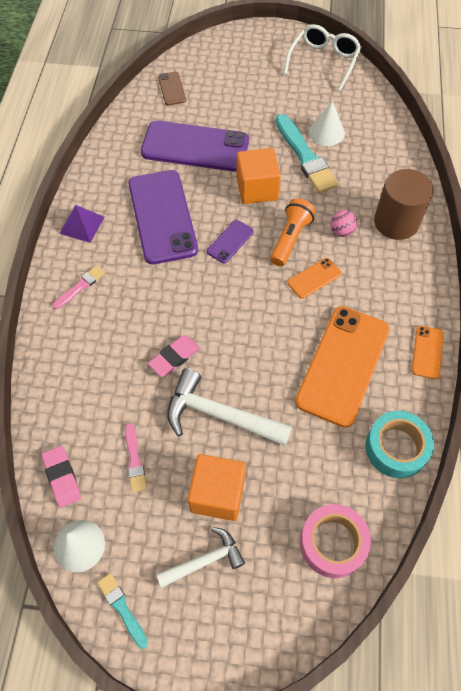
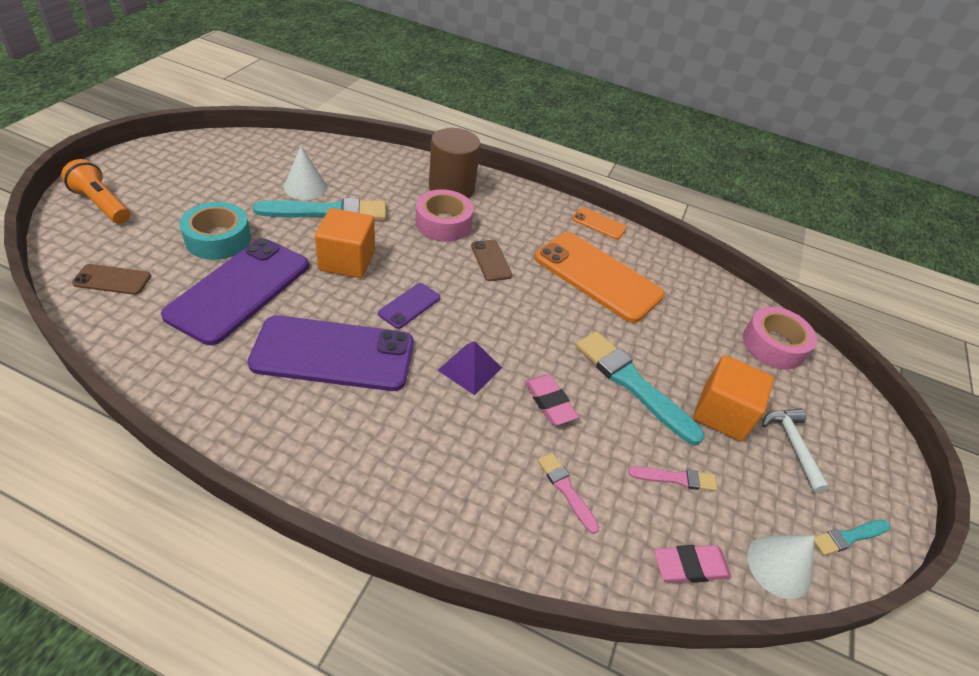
camera: 80 degrees left, 15 degrees down
(80, 287) = (401, 475): pink brush -> pink brush (566, 490)
(82, 225) = (290, 446): purple pyramid -> purple pyramid (470, 369)
(219, 415) = (632, 384): white hammer -> turquoise brush
(230, 241) = (409, 305): purple phone -> purple phone turned 75 degrees clockwise
(290, 239) = (432, 259): orange flashlight -> orange flashlight (102, 204)
(314, 278) = (491, 260): orange phone -> brown phone
(323, 61) = (199, 152): white glasses -> none
(341, 231) = (443, 223): pink ball -> pink tape
(396, 448) = (687, 275): turquoise tape -> turquoise tape (218, 239)

